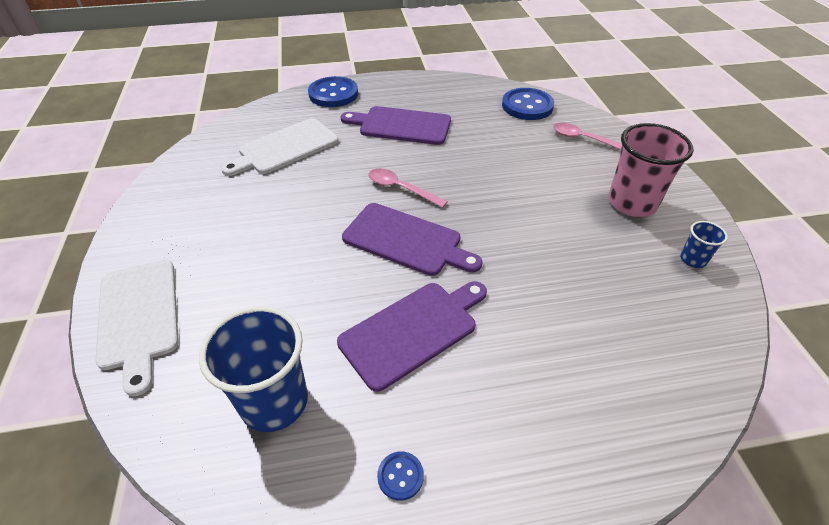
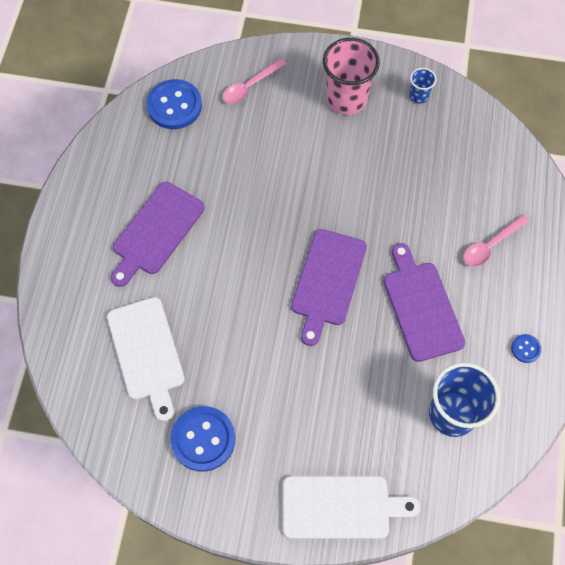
camera: 70 degrees left, 20 degrees up
(333, 94) = (60, 281): blue button -> blue button (203, 439)
(401, 188) = (258, 264): pink spoon -> pink spoon (490, 245)
(406, 240) = (327, 281): purple cutting board -> purple cutting board turned 150 degrees clockwise

